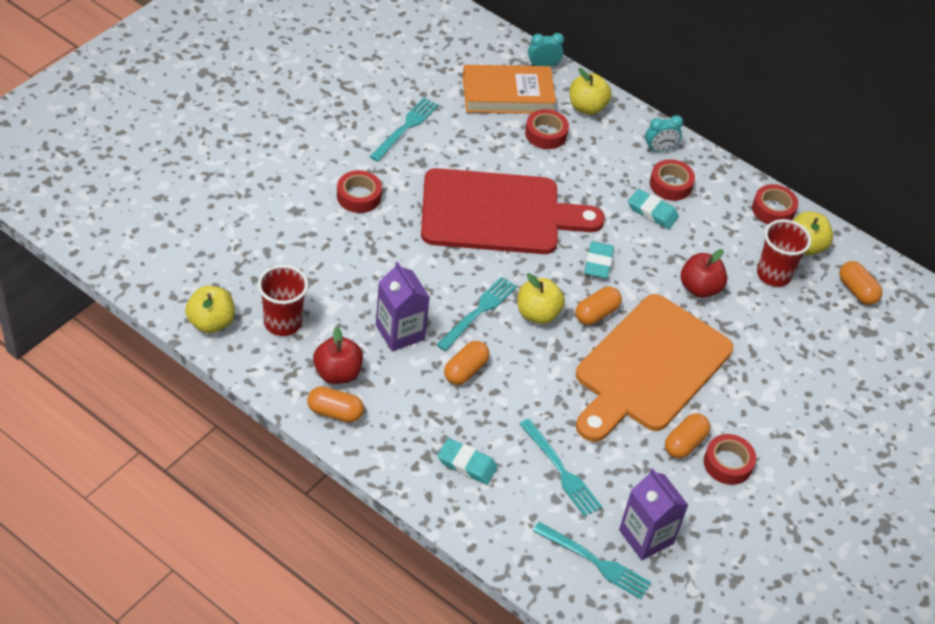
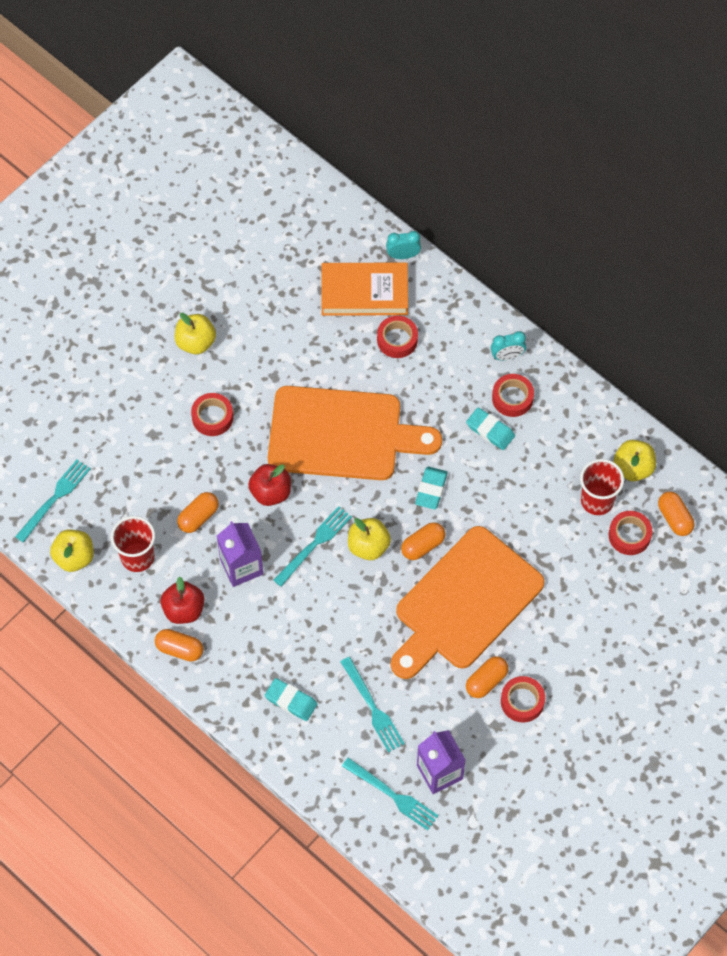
camera: 10 degrees right, 15 degrees up
(405, 128) = (261, 335): turquoise fork -> turquoise fork (55, 498)
(465, 371) = (297, 606): orange capsule -> orange capsule (198, 517)
(498, 213) = (342, 434): red cutting board -> orange cutting board
(587, 107) = (441, 306): yellow apple -> yellow apple (196, 342)
(699, 288) = (523, 517): red apple -> red apple (271, 492)
(773, 210) = (609, 426): red tape -> red tape (629, 535)

